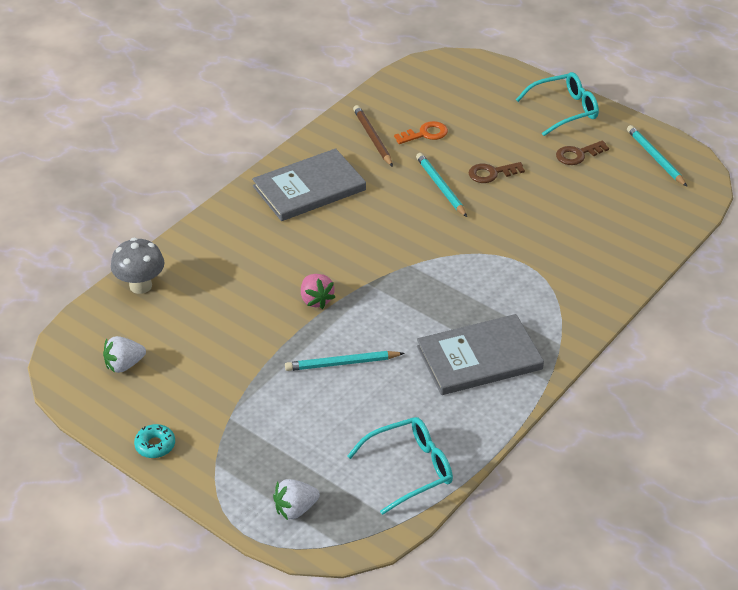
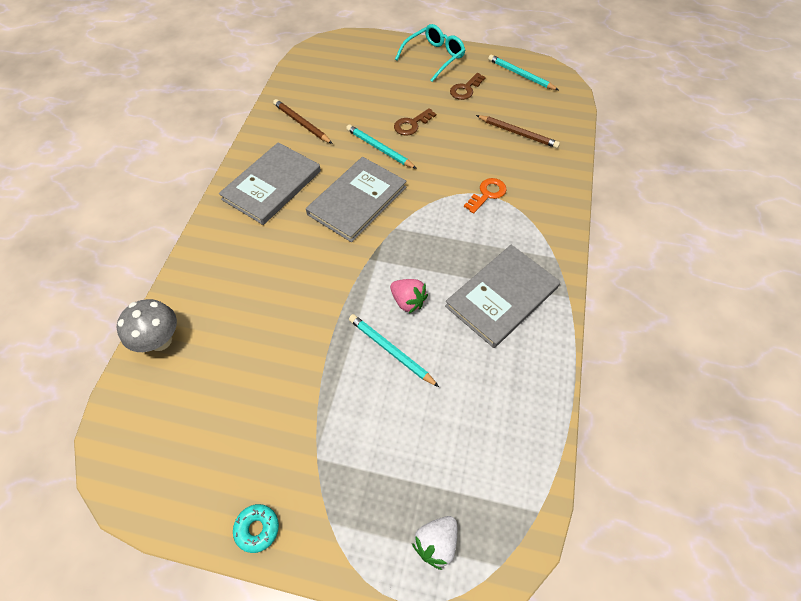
camera: 25 degrees left, 15 degrees up
(124, 365) = (182, 440): white strawberry -> none
(316, 300) = (333, 292): pink strawberry -> pink strawberry (408, 301)
(342, 363) = (390, 350): turquoise pencil -> turquoise pencil turned 75 degrees clockwise
(387, 228) = (357, 200): none -> grey book
(410, 469) = (513, 442): turquoise glasses -> none
(425, 134) = (342, 107): orange key -> orange key (487, 194)
(606, 217) = (518, 133): none -> brown pencil

